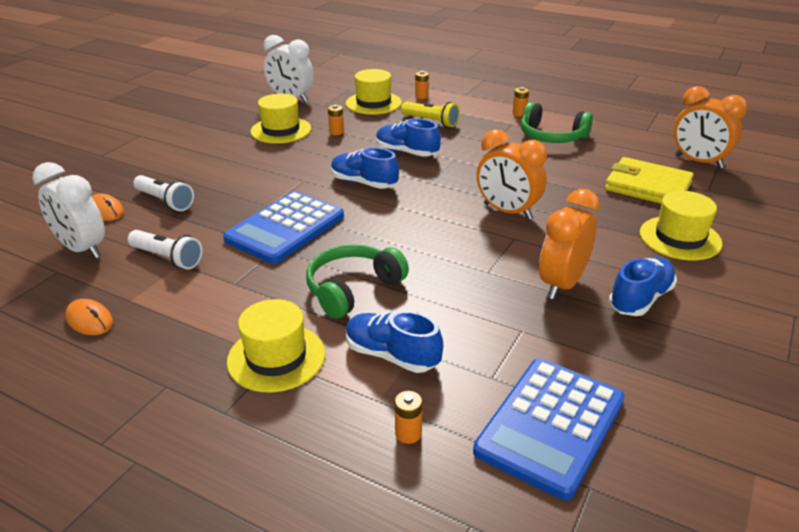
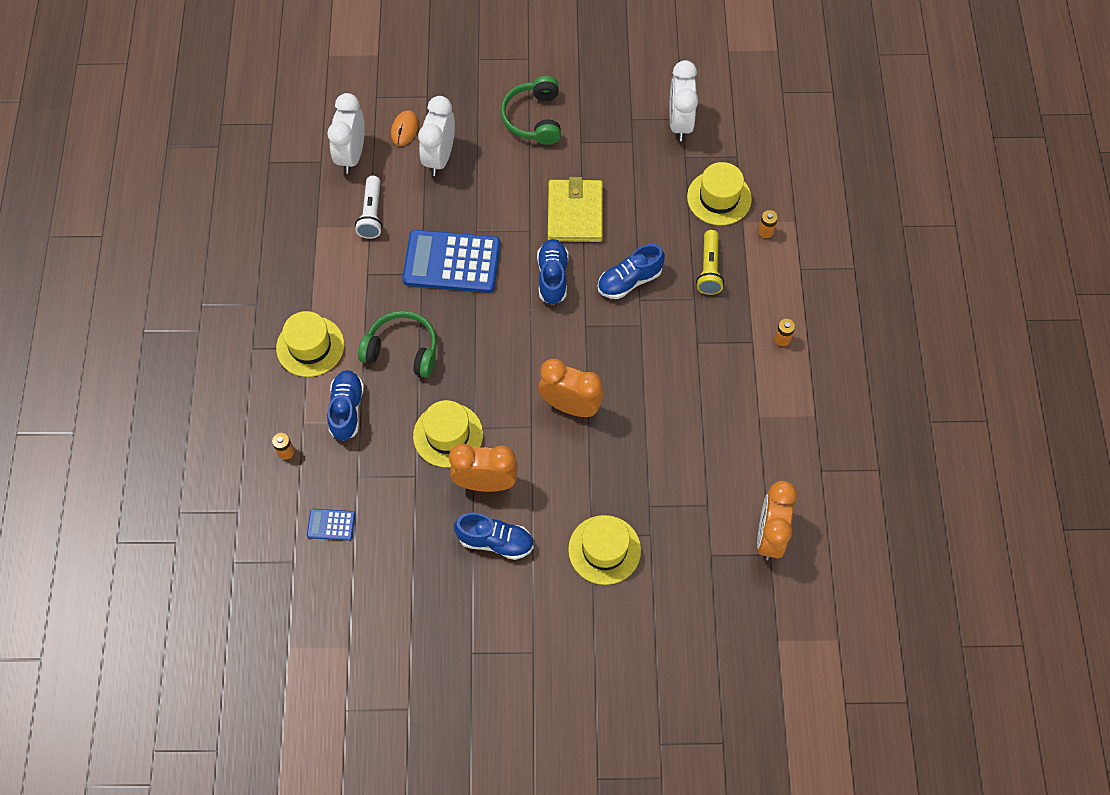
camera: 60 degrees right, 30 degrees up
(89, 320) = (287, 220): orange mouse -> none
(165, 201) = (439, 157): white flashlight -> white clock
(281, 130) = (608, 157): yellow hat -> yellow hat (448, 435)
(336, 132) = (633, 203): orange battery -> none
(406, 152) = (629, 281): blue shoe -> blue shoe turned 120 degrees counterclockwise
(507, 212) = (570, 406): orange clock -> orange clock turned 105 degrees clockwise
(550, 426) = (331, 525): blue calculator -> blue calculator, size x0.45
(551, 136) = (744, 388): green headphones -> green headphones (534, 118)
(647, 186) = (686, 502): yellow wallet -> yellow wallet (575, 213)

